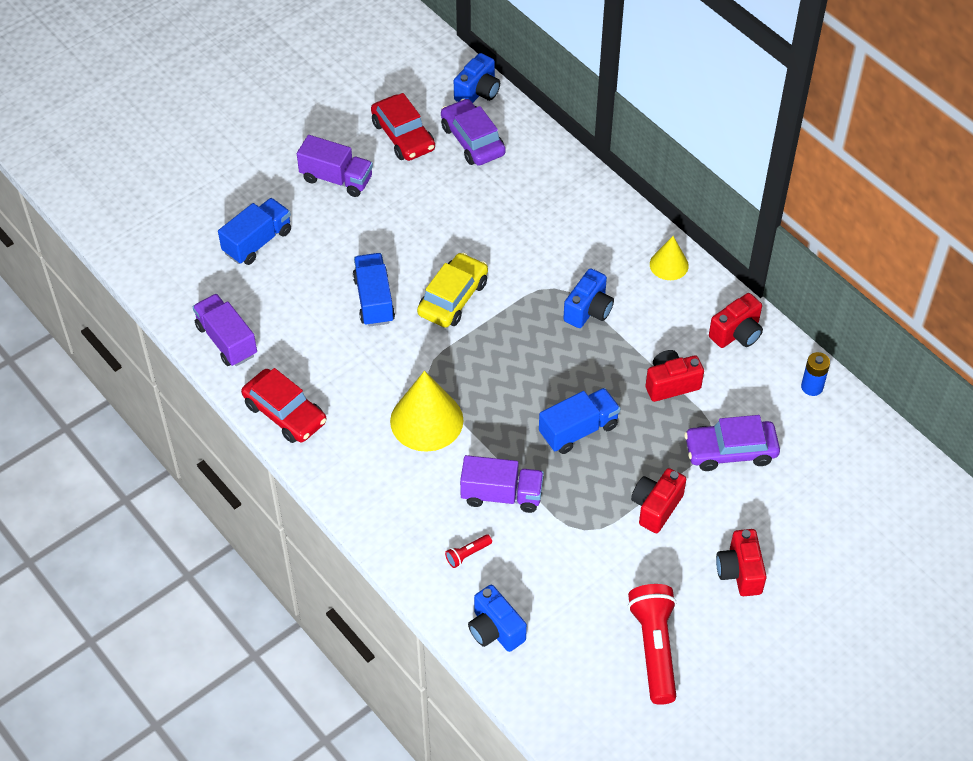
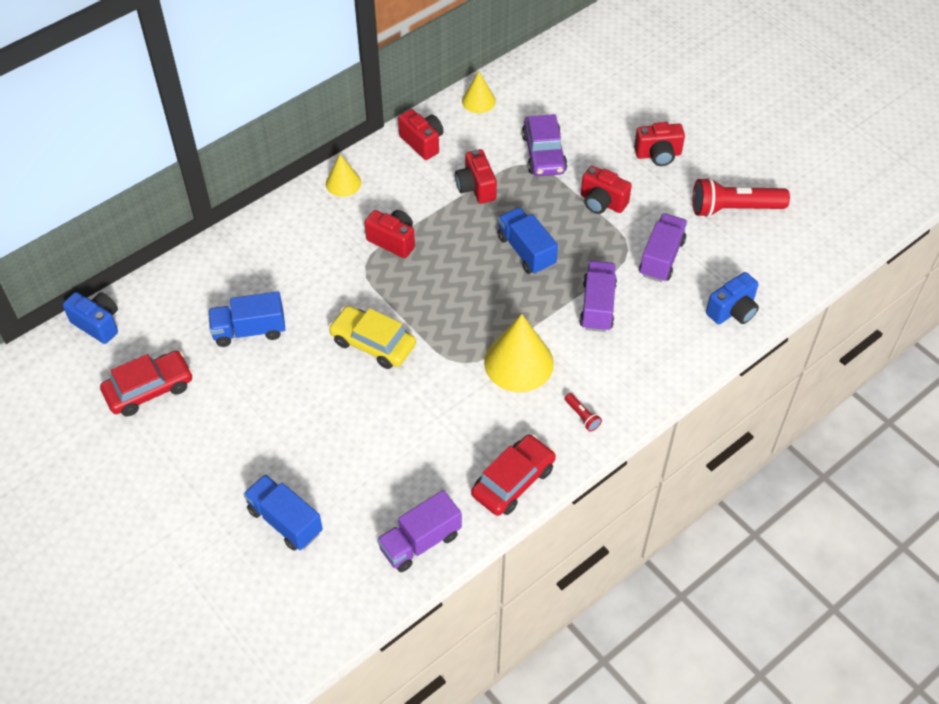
camera: 90 degrees left, 0 degrees up
(336, 179) = (202, 449): purple truck -> purple truck (661, 258)
(374, 300) = (372, 409): blue truck -> blue truck (249, 330)
(467, 554) = (661, 330): red flashlight -> red flashlight (582, 416)
(472, 140) = (166, 328): purple car -> none
(588, 310) = (393, 241): blue camera -> red camera
(812, 387) = (478, 101): blue battery -> yellow cone

